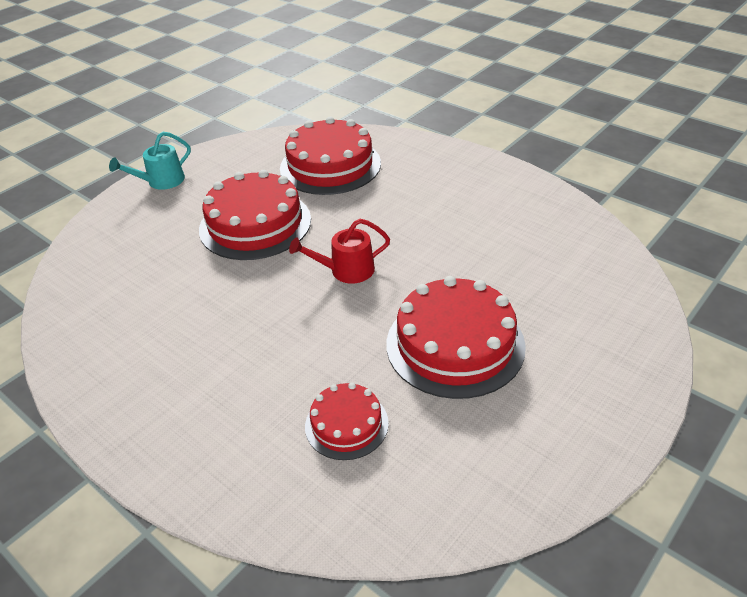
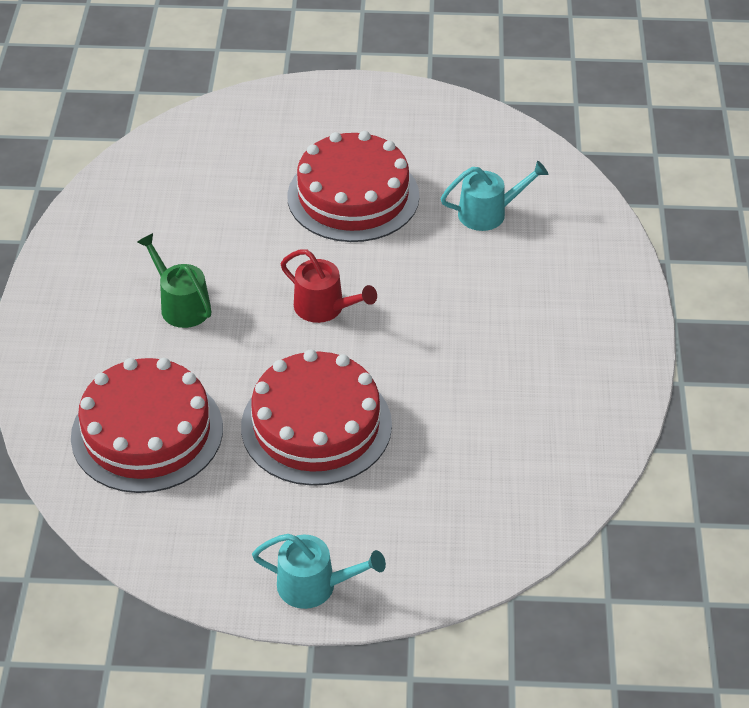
camera: 130 degrees left, 5 degrees up
(346, 424) = (488, 213): red cake -> turquoise watering can
(420, 211) = (181, 305): none -> green watering can

